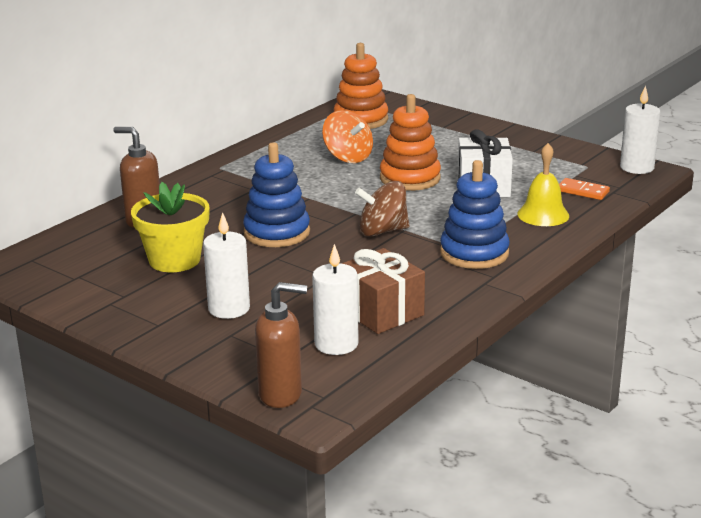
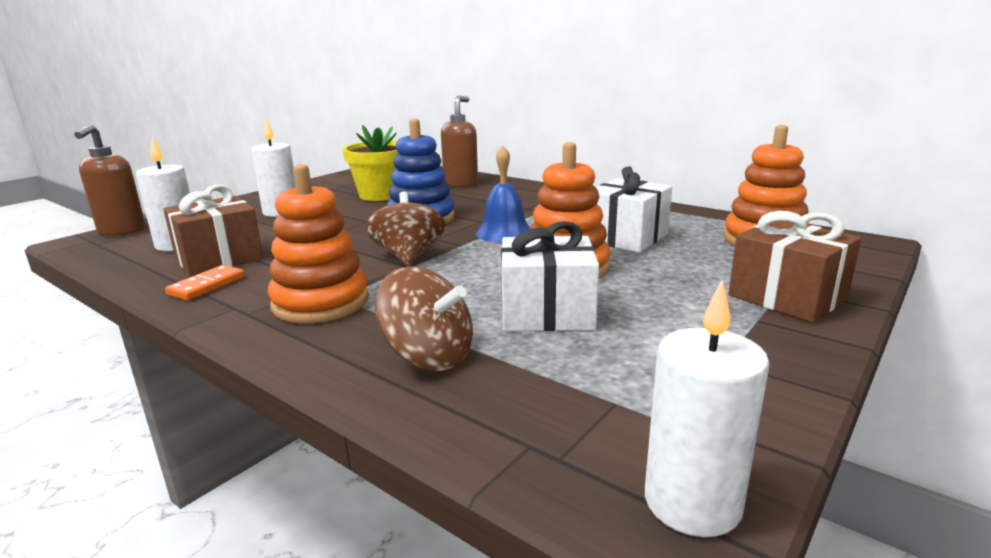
camera: 90 degrees right, 5 degrees down
(328, 197) = (504, 233): none -> blue bell
(348, 157) = (626, 237): orange spinning top -> white gift
(457, 128) = (787, 297): none -> brown gift
(474, 253) = (321, 302): blue stacking toy -> orange stacking toy
(543, 214) = (429, 356): yellow bell -> brown spinning top
(582, 191) = (529, 404): orange domino -> orange domino (207, 285)

